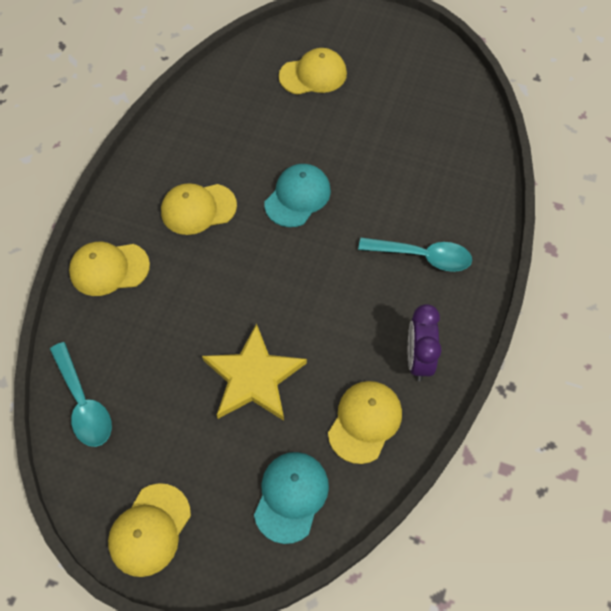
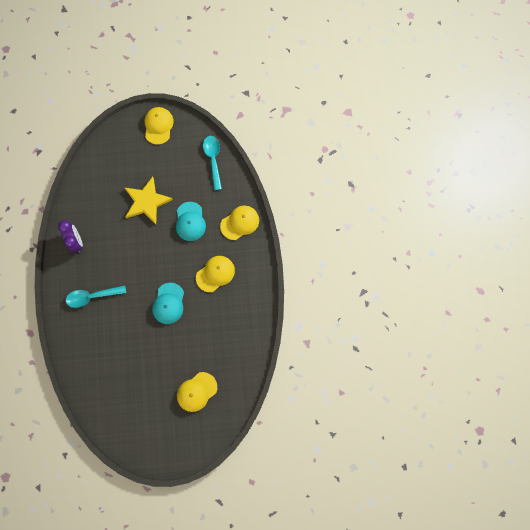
camera: 155 degrees right, 15 degrees up
(84, 403) = (213, 159): turquoise spoon -> turquoise spoon turned 45 degrees clockwise
(291, 496) = (109, 161): turquoise cap -> turquoise cap (190, 221)
(365, 422) = (90, 203): yellow cap -> none

